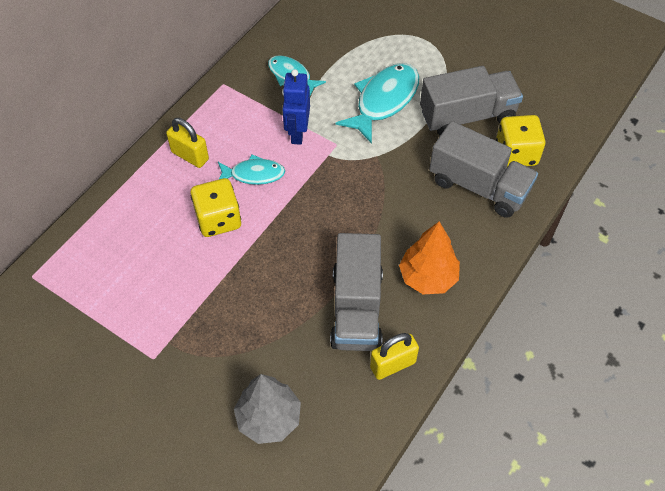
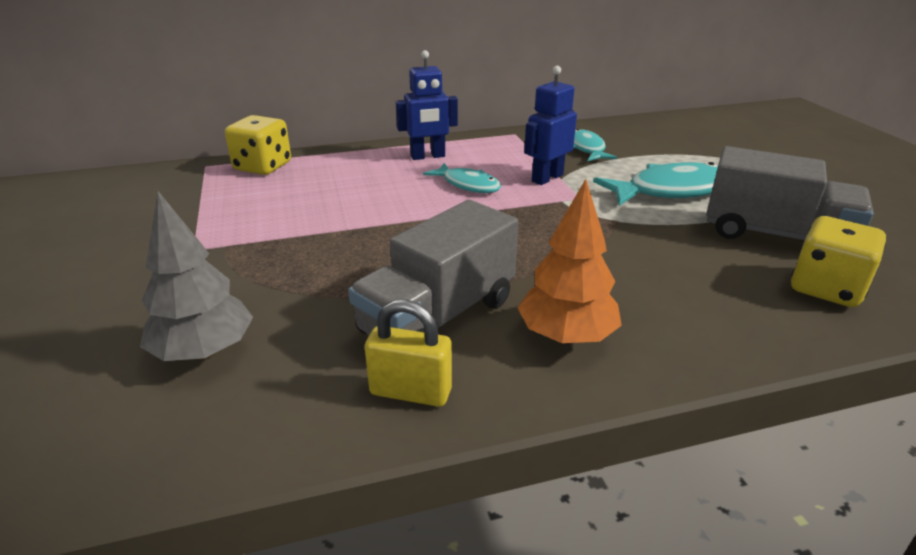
camera: 40 degrees right, 25 degrees down
(190, 156) = (428, 156): yellow padlock -> blue robot
(218, 219) = (394, 196): yellow dice -> yellow dice (263, 166)
(478, 186) = (735, 292): grey truck -> none

